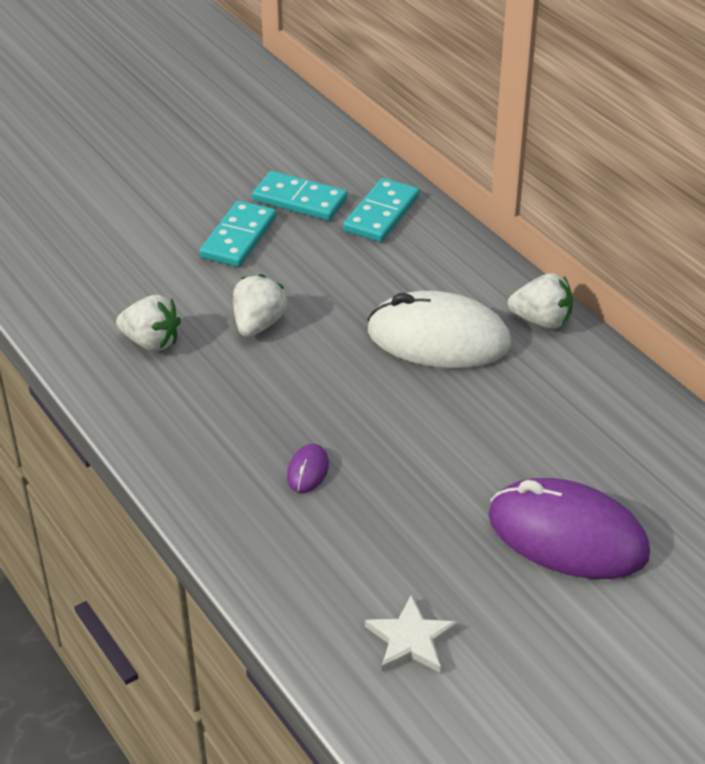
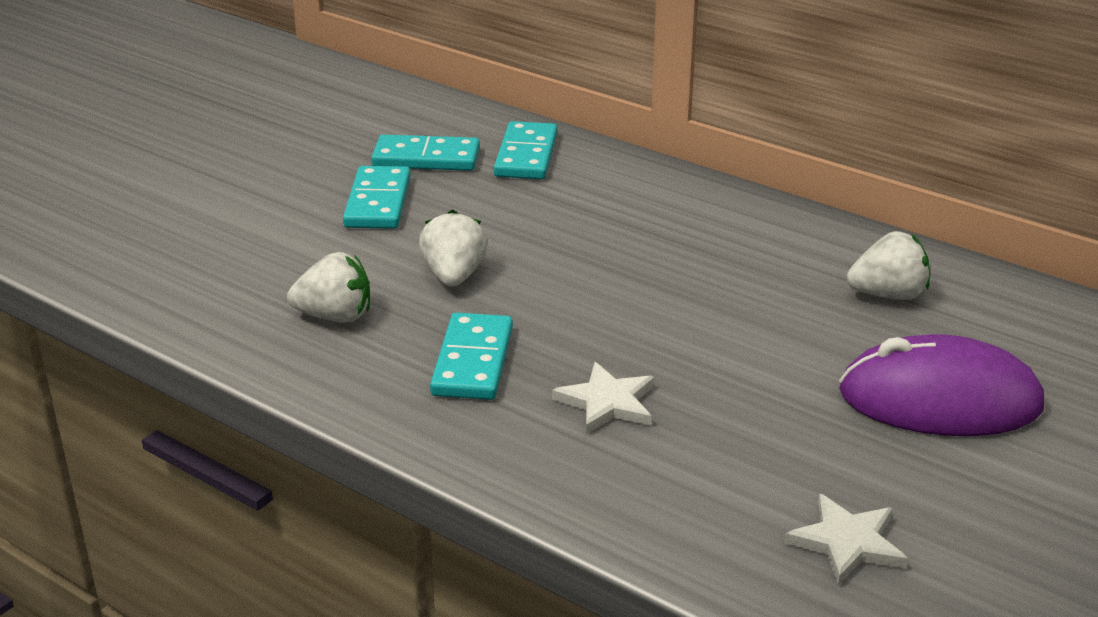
camera: 20 degrees left, 10 degrees down
(229, 408) = (472, 361): none -> turquoise domino
(307, 471) = (607, 402): purple mouse -> white star
(438, 338) = (666, 251): white mouse -> none
(541, 320) = (764, 215): white strawberry -> white strawberry (888, 295)

